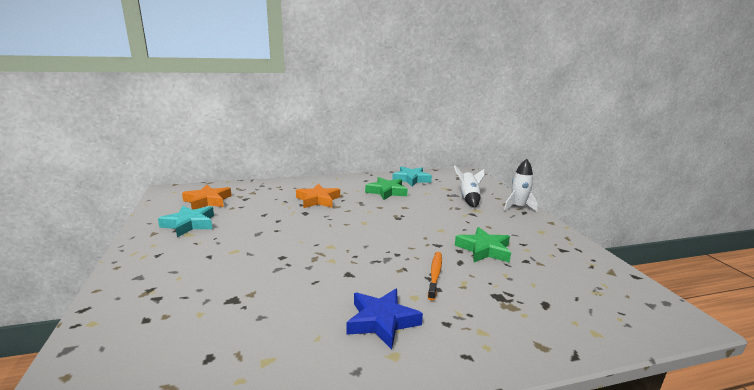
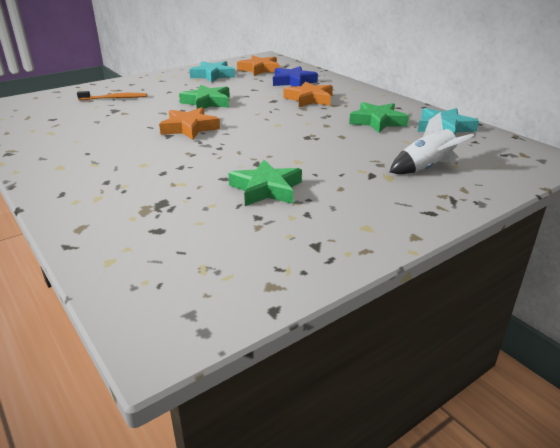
camera: 70 degrees right, 10 degrees up
(274, 241) = (207, 102): none -> green star
(339, 260) = (189, 128): none -> orange star
(382, 321) = (102, 157): blue star -> blue star (293, 82)
(435, 274) = (189, 168): orange toothbrush -> orange toothbrush (115, 98)
(518, 207) = (445, 206): white rocket -> none

